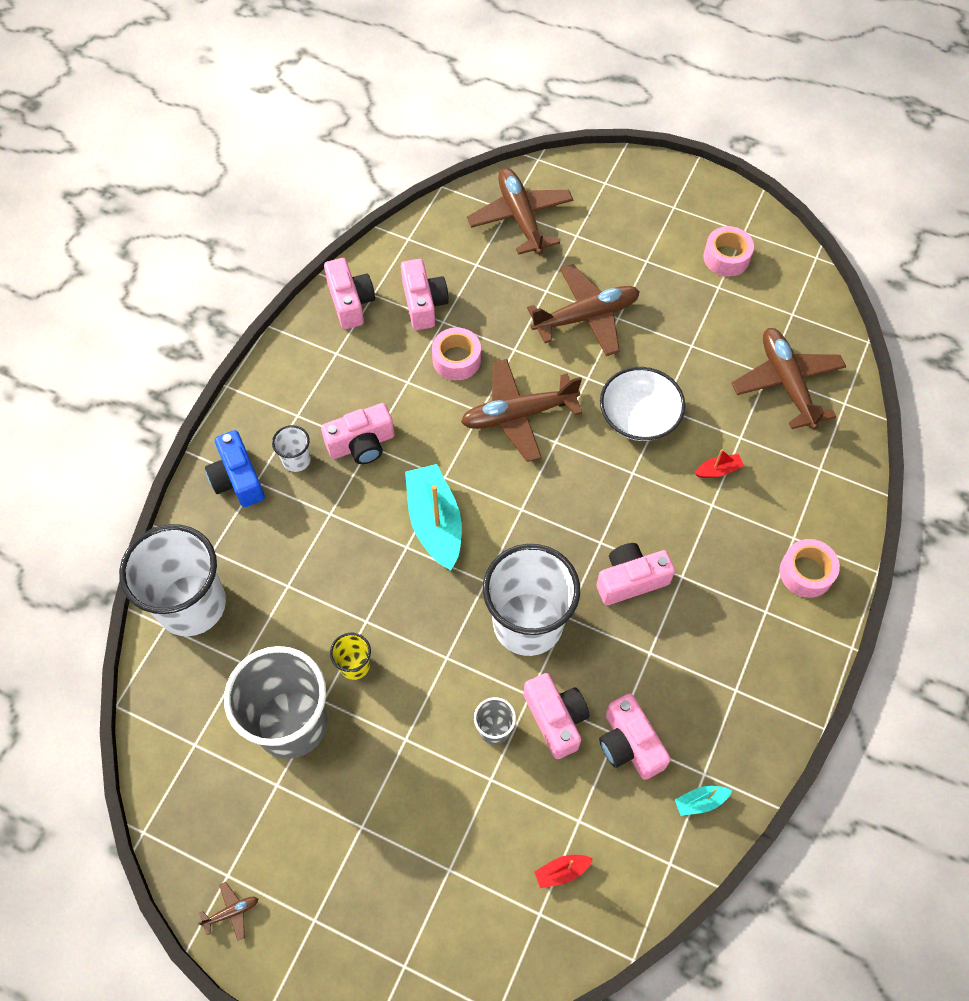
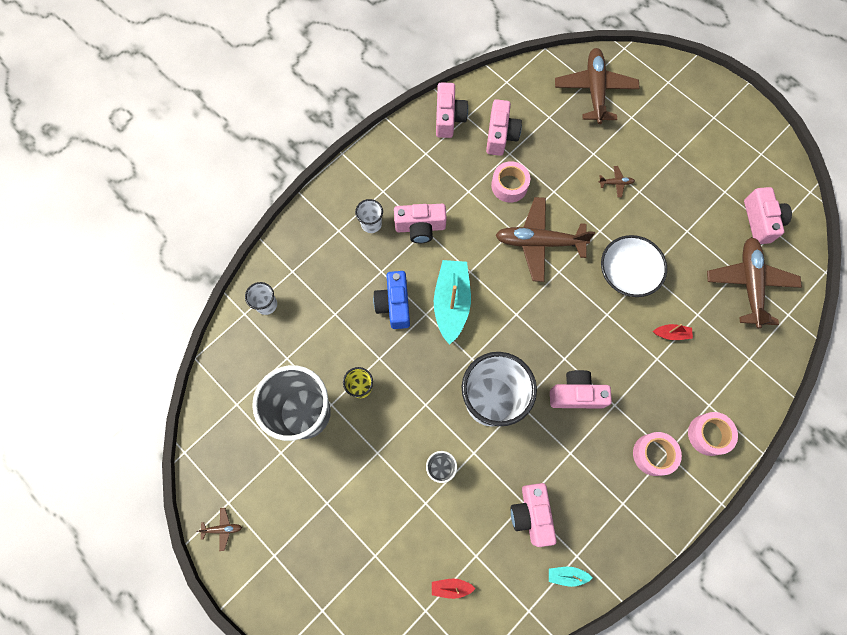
camera: 20 degrees right, 10 degrees up
(191, 604) = (266, 304): white cup -> white cup, size x0.43
(238, 479) = (327, 224): blue camera -> blue camera (394, 304)
(556, 719) = (486, 477): pink camera -> pink camera (760, 221)
(586, 317) = (615, 183): brown plane -> brown plane, size x0.40
(726, 257) = (739, 170): pink tape -> pink tape (653, 454)

